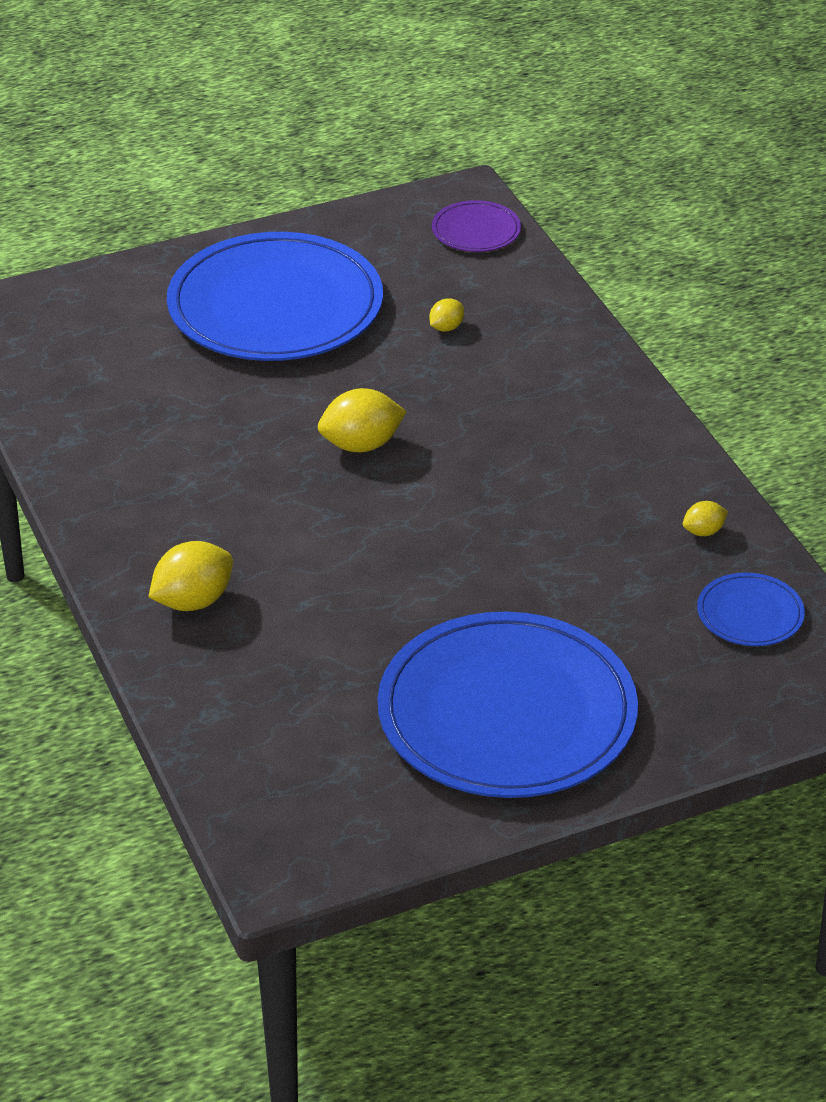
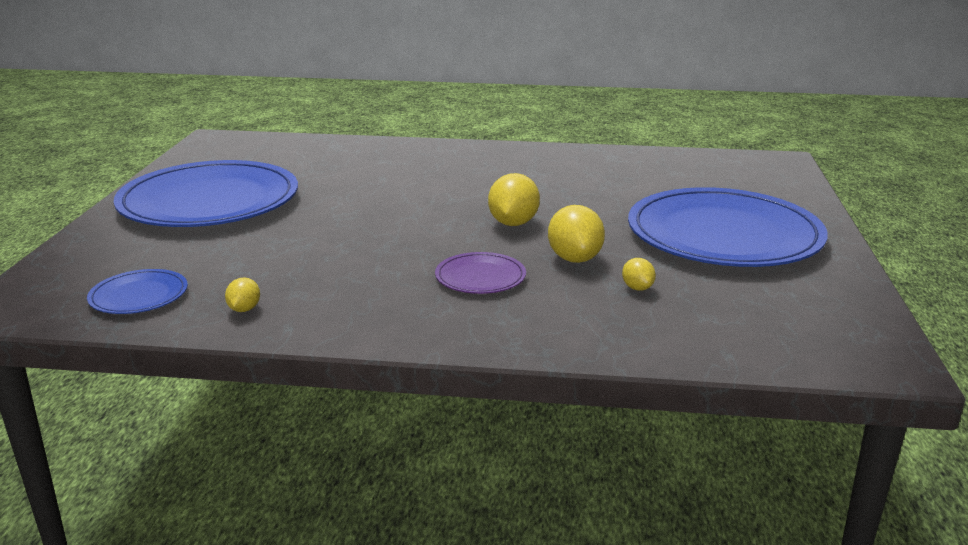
camera: 120 degrees right, 15 degrees down
(193, 601) = (425, 157): yellow lemon -> yellow lemon (574, 259)
(476, 230) = (804, 347): purple plate -> purple plate (480, 277)

